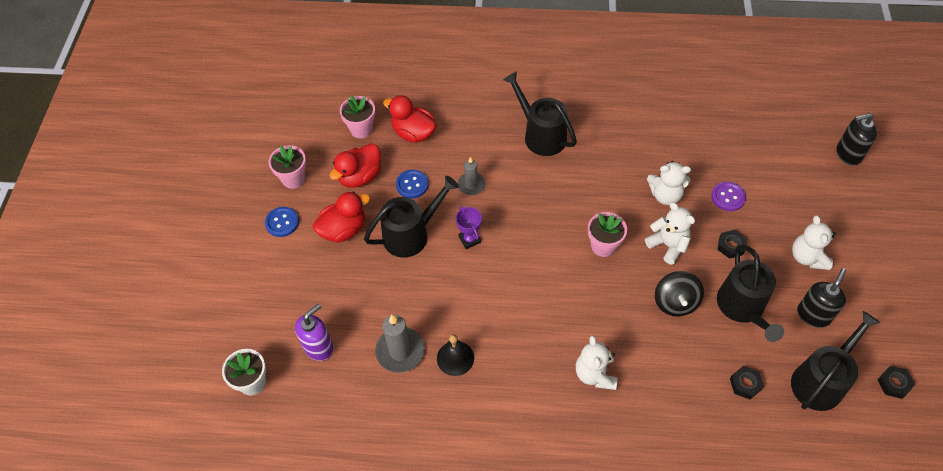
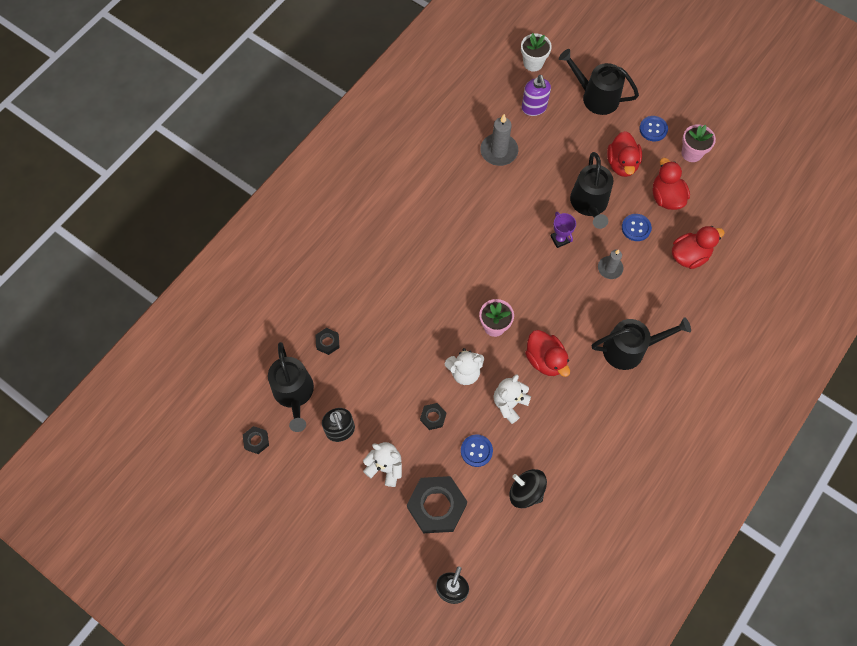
camera: 120 degrees right, 10 degrees up
(361, 129) = (716, 221): pink flower pot -> none
(455, 358) = (471, 180): black bell -> none
(469, 239) = (560, 239): purple trophy -> purple trophy turned 60 degrees clockwise
(595, 374) = (401, 254): white teddy bear -> none
(602, 189) = (545, 360): none -> red duck
(675, 302) = (416, 342): black spinning top -> black spinning top (526, 492)
(728, 197) = (476, 451): purple button -> blue button
(742, 307) = (380, 385): black watering can -> black watering can (596, 97)
(799, 200) = (436, 506): none -> black nut

